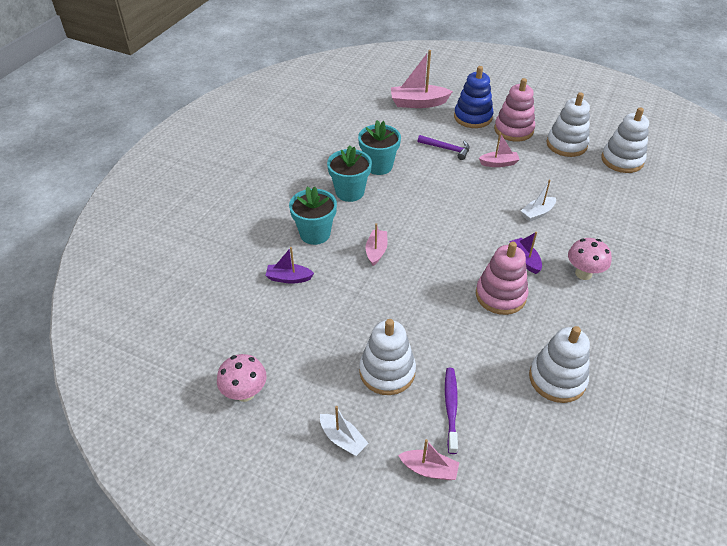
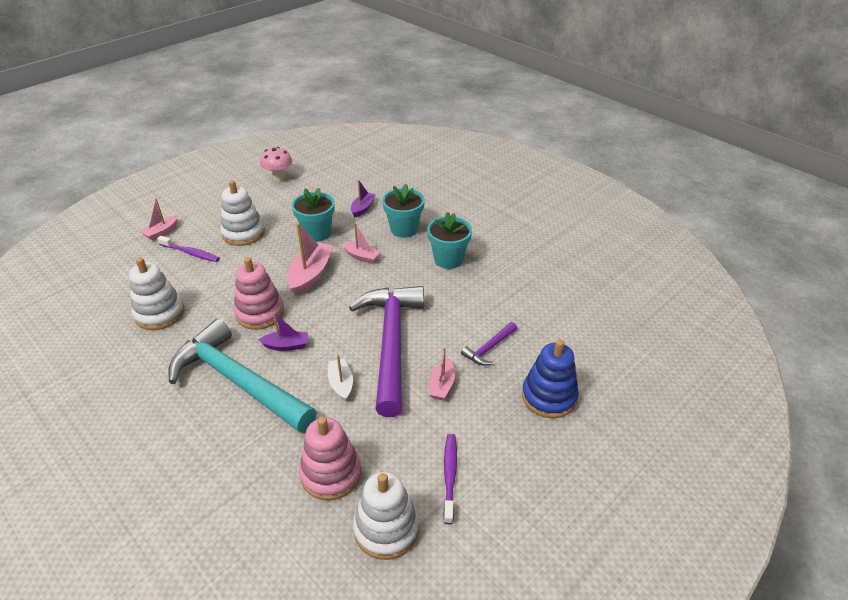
camera: 110 degrees right, 5 degrees down
(343, 439) = (214, 205): white boat -> none
(379, 166) = (480, 287): turquoise flower pot -> turquoise flower pot (317, 233)
(418, 103) = (597, 353): pink boat -> pink boat (310, 275)
(478, 199) = (391, 344): none -> purple hammer
(513, 130) = (505, 429): pink stacking toy -> pink stacking toy (331, 473)
(566, 145) = (449, 476): white stacking toy -> purple toothbrush
(583, 273) = (238, 382): pink mushroom -> turquoise hammer

